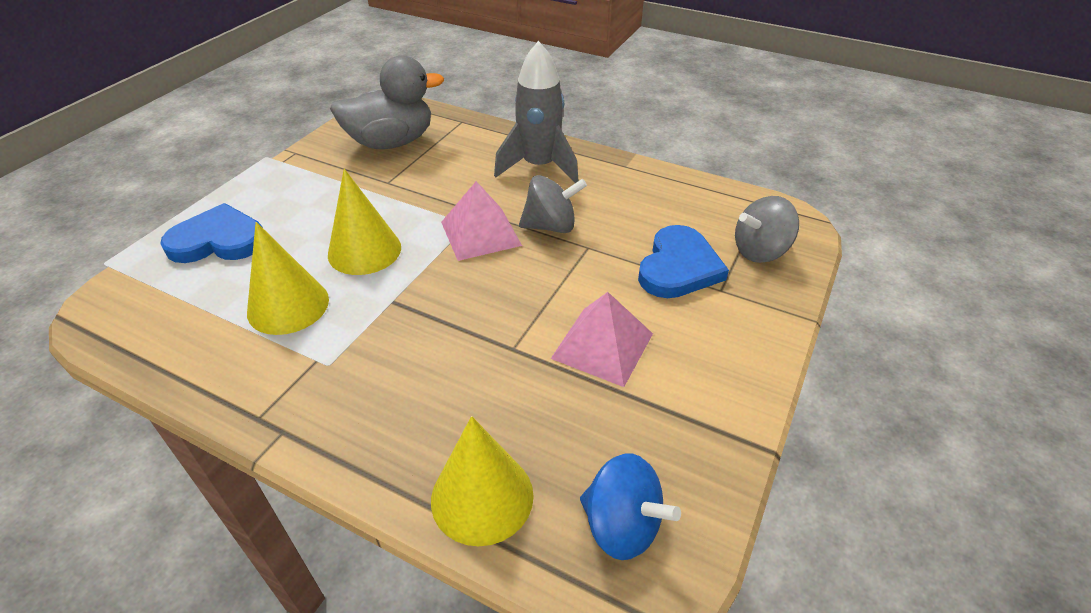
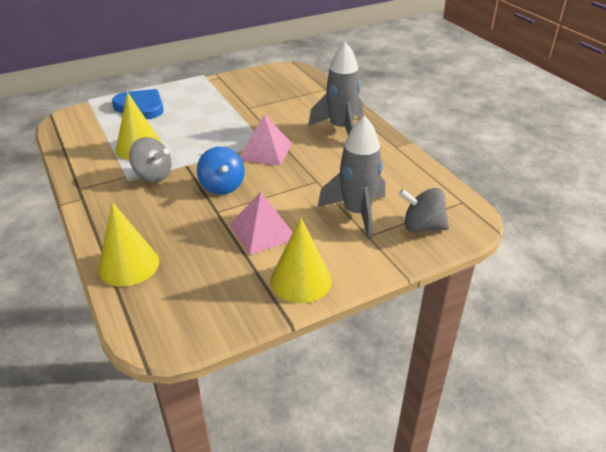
camera: 35 degrees right, 5 degrees down
(364, 251) = (199, 137): yellow cone -> yellow cone (301, 280)
(391, 142) = (273, 88): grey duck -> none
(551, 226) = (308, 162): grey spinning top -> grey spinning top (153, 175)
(622, 525) = (173, 310): blue spinning top -> blue spinning top (222, 186)
(678, 267) = (357, 213): blue heart -> grey rocket

